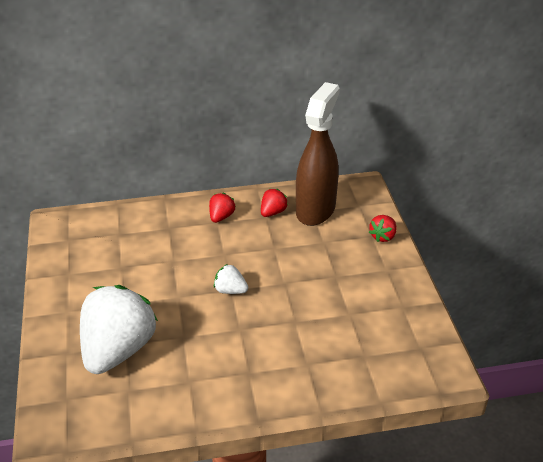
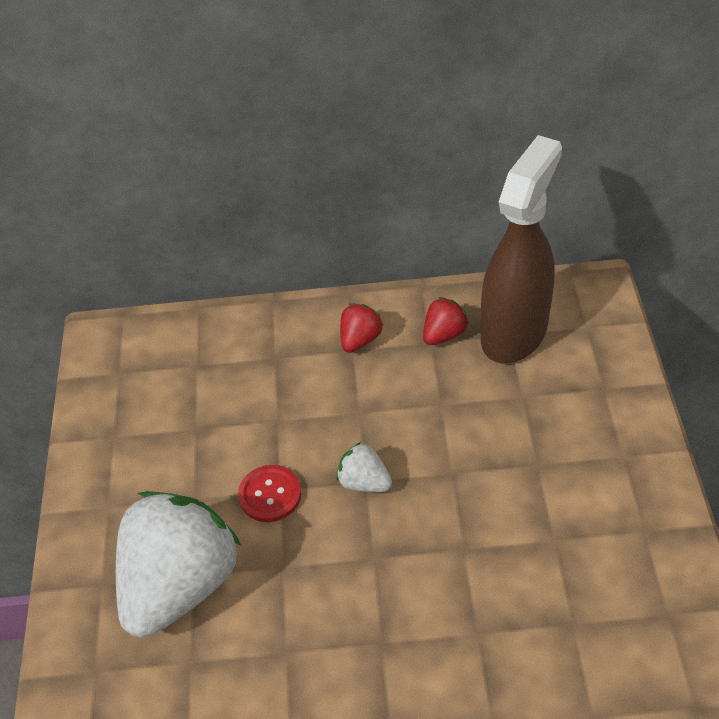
camera: 10 degrees right, 10 degrees up
(171, 300) = (270, 495): none -> red button
(383, 236) = (622, 390): red strawberry -> none

